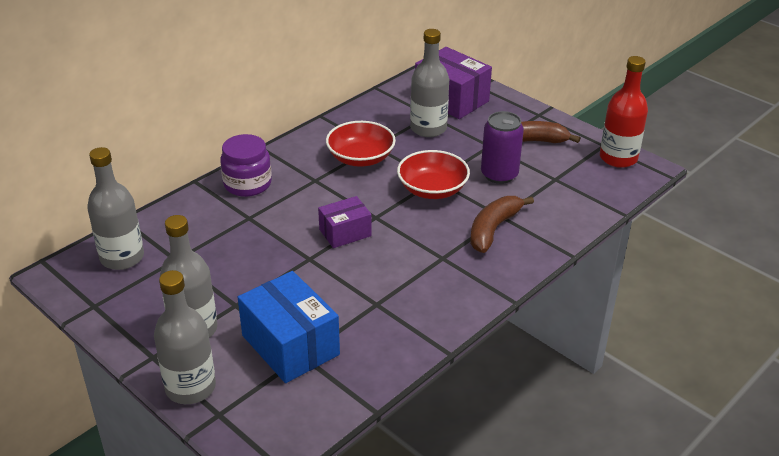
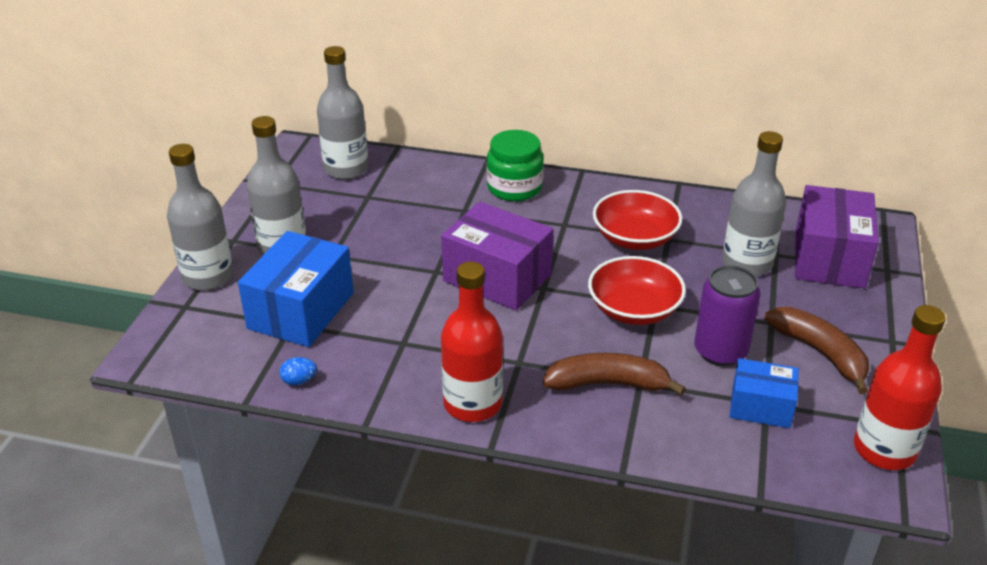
camera: 60 degrees right, 0 degrees up
(247, 184) = (514, 188): purple jar -> green jar
(345, 232) = (497, 277): purple box -> purple box, size x1.68
(374, 372) = (299, 381): none -> blue egg
(467, 294) = (472, 404): none -> red bottle
(556, 182) = (760, 407): none -> blue box

